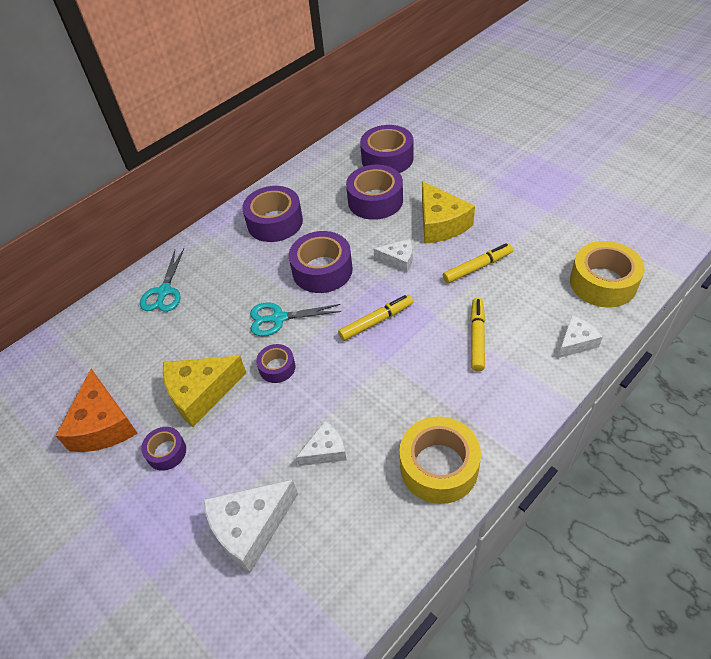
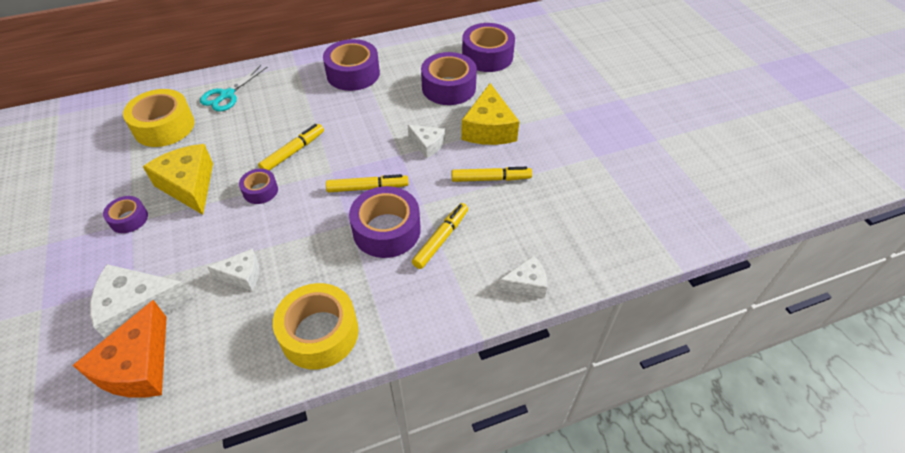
camera: 20 degrees right, 0 degrees up
(103, 424) = (104, 177): orange cheese -> orange cheese (138, 366)
(201, 393) = (189, 185): yellow cheese -> yellow cheese turned 60 degrees clockwise
(278, 318) = (293, 152): turquoise scissors -> yellow marker
(322, 270) = (359, 127): purple tape -> purple tape (386, 230)
(603, 283) = (596, 241): yellow tape -> yellow tape (164, 127)

